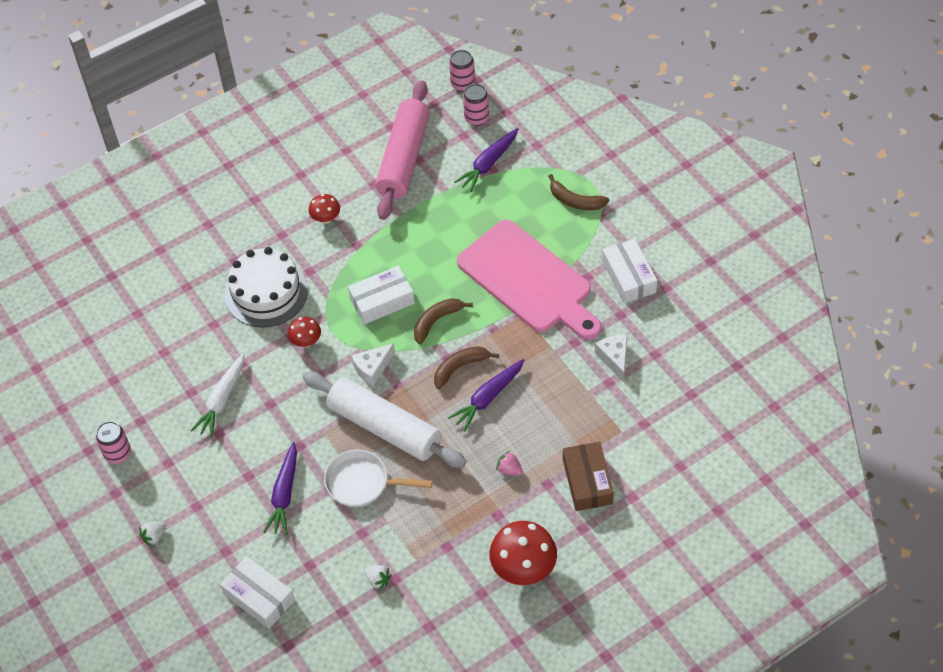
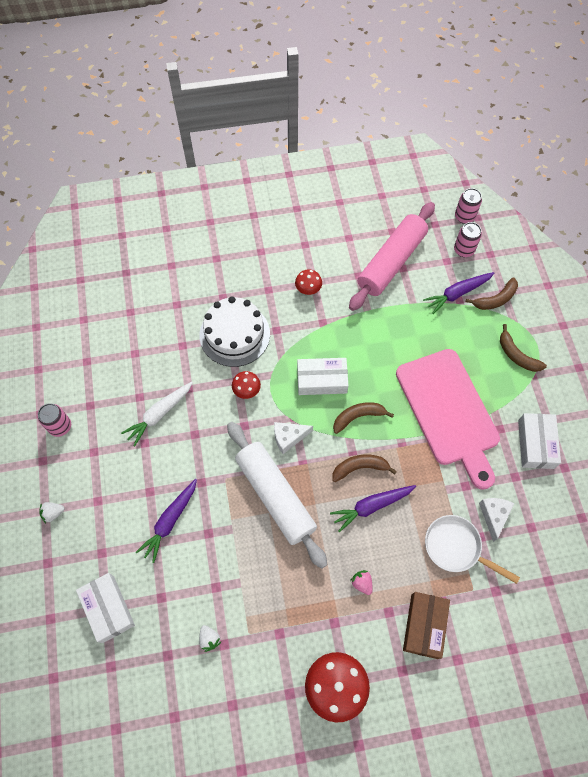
camera: 20 degrees right, 10 degrees up
(362, 483) = (236, 540): white pan -> white pan (456, 547)
(531, 155) = (495, 299): none -> brown banana

